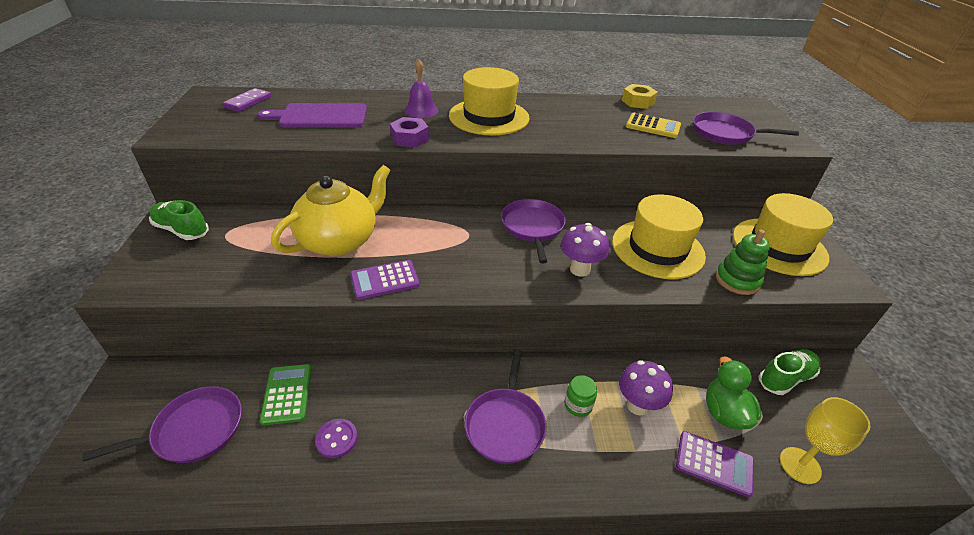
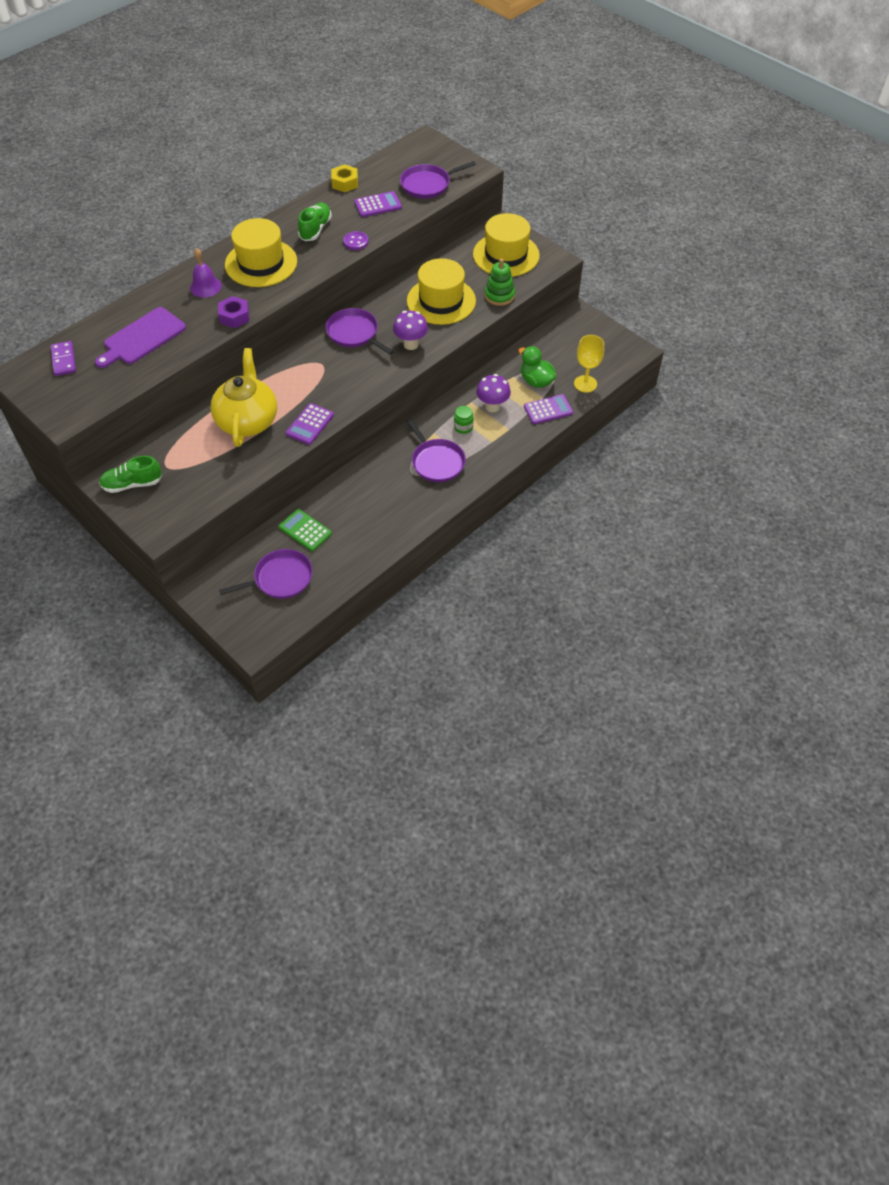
camera: 40 degrees left, 15 degrees up
(194, 430) = (280, 578): purple pan -> purple pan turned 45 degrees clockwise
(337, 439) = (360, 528): purple button -> purple button (356, 242)
(653, 126) = (377, 205): yellow calculator -> purple calculator
(785, 378) = (553, 341): green shoe -> green shoe (315, 229)

